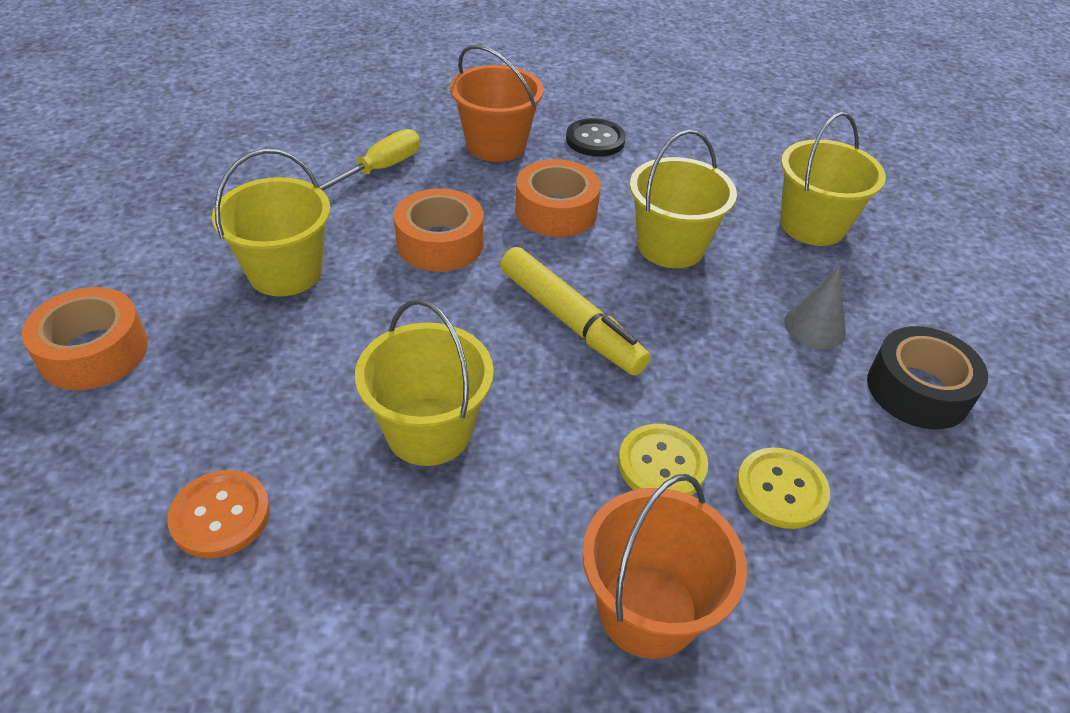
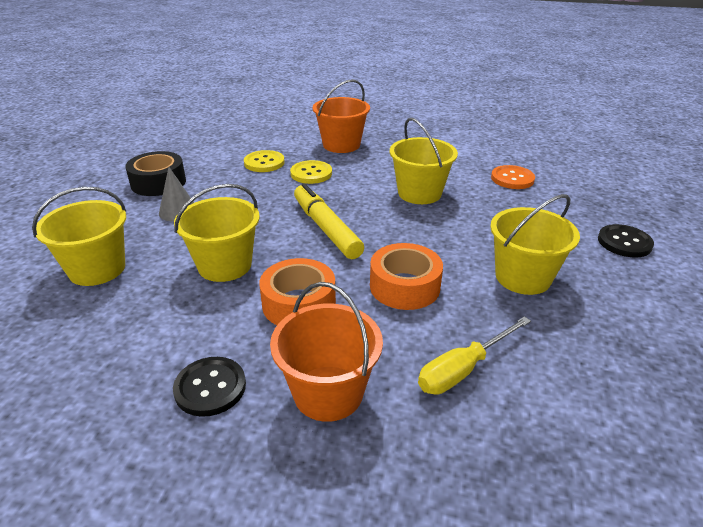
camera: 165 degrees left, 10 degrees down
(94, 352) = (624, 242): orange tape -> black button

